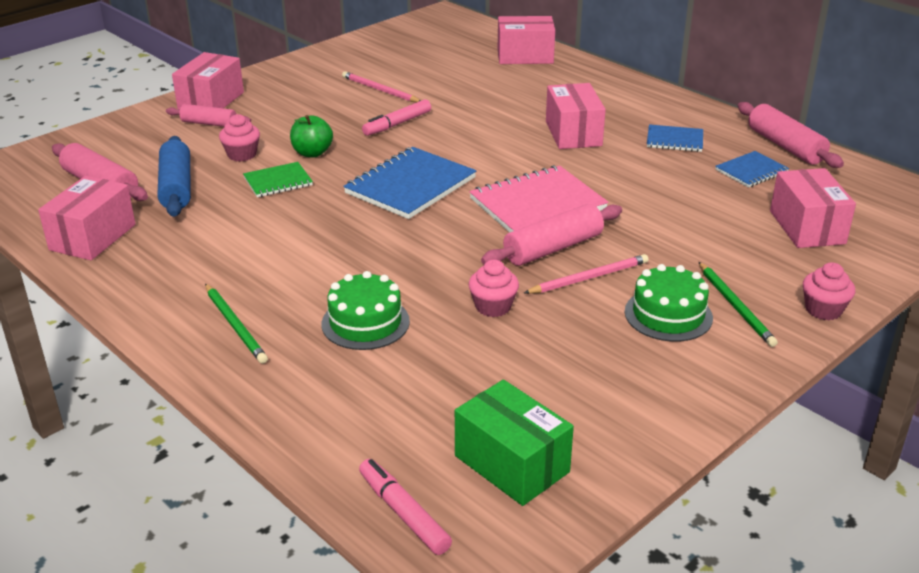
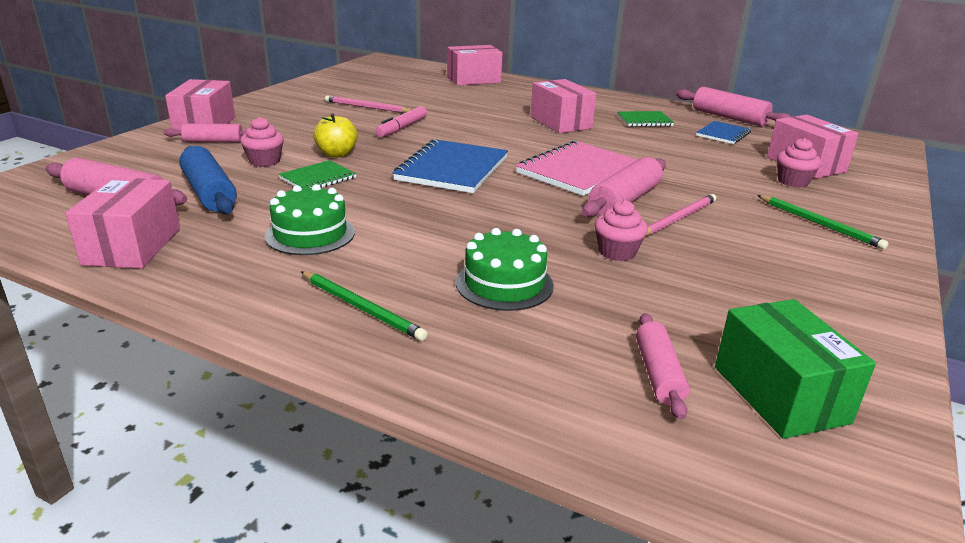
camera: 20 degrees left, 5 degrees down
(312, 153) = (337, 154): green apple -> yellow apple
(404, 513) = (722, 476): pink marker -> none
(427, 427) = (658, 374): none -> pink rolling pin
(511, 464) = (780, 394): green box -> green box turned 45 degrees clockwise
(668, 315) = (774, 237): green cake -> green cake (310, 234)
(674, 140) = (644, 120): blue notebook -> green notebook
(823, 310) = (886, 217): pink cupcake -> pink cupcake (793, 181)

